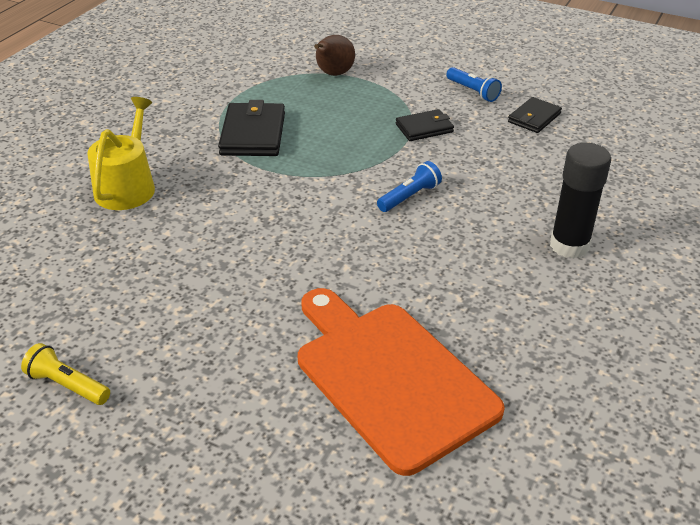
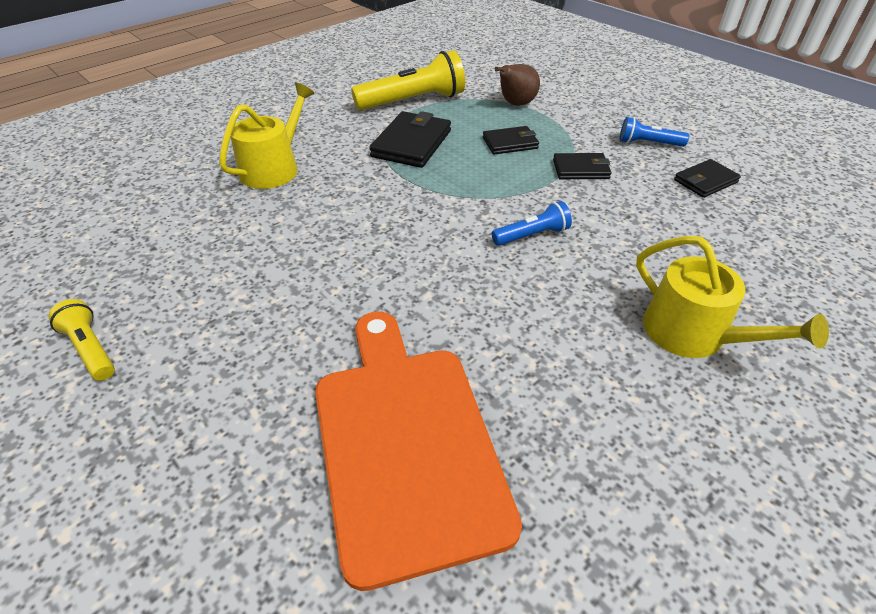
camera: 20 degrees right, 5 degrees up
(228, 89) = (413, 101): none -> yellow flashlight
(348, 115) = (510, 143): none -> black wallet
(473, 91) = (648, 143): blue flashlight -> blue flashlight turned 120 degrees clockwise
(569, 246) = (693, 334): black glue stick -> yellow watering can

